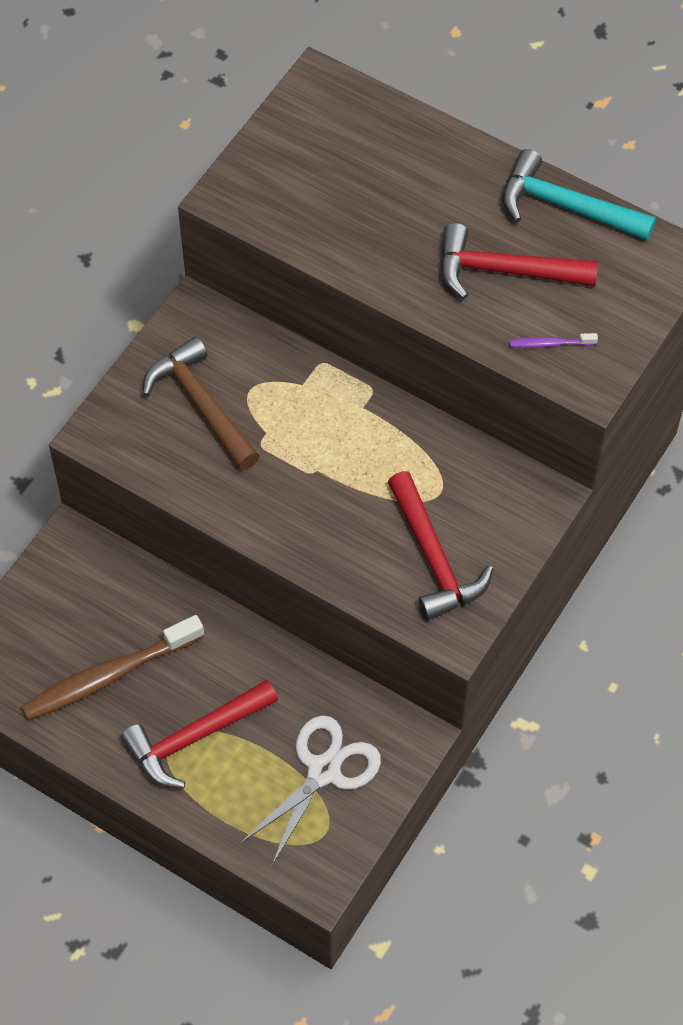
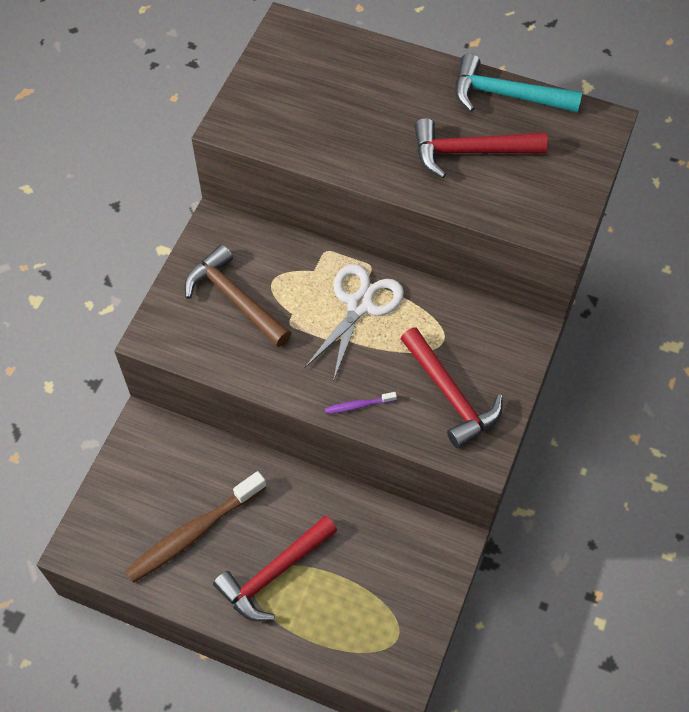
camera: 10 degrees left, 0 degrees up
(324, 771) = (385, 584): white scissors -> white scissors (359, 305)
(550, 344) = (520, 204): purple toothbrush -> purple toothbrush (358, 405)

